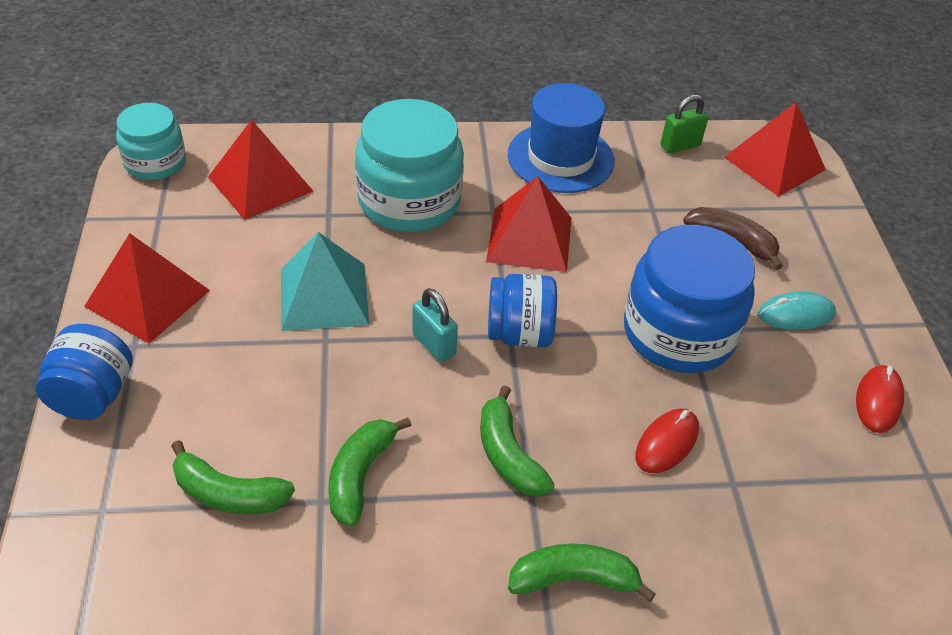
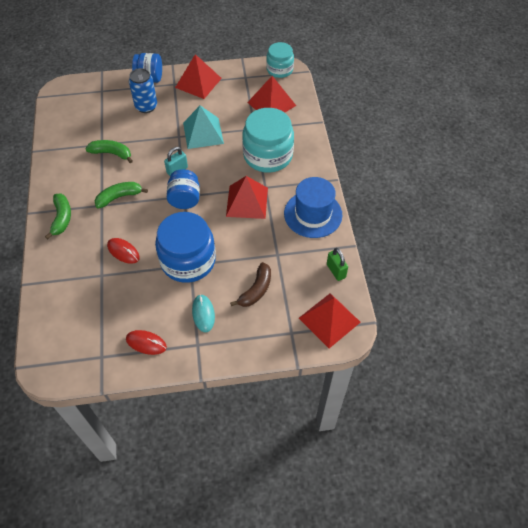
camera: 90 degrees right, 10 degrees up
(202, 402) = (146, 106): none -> blue can
(228, 494) = (105, 119): green banana -> none

